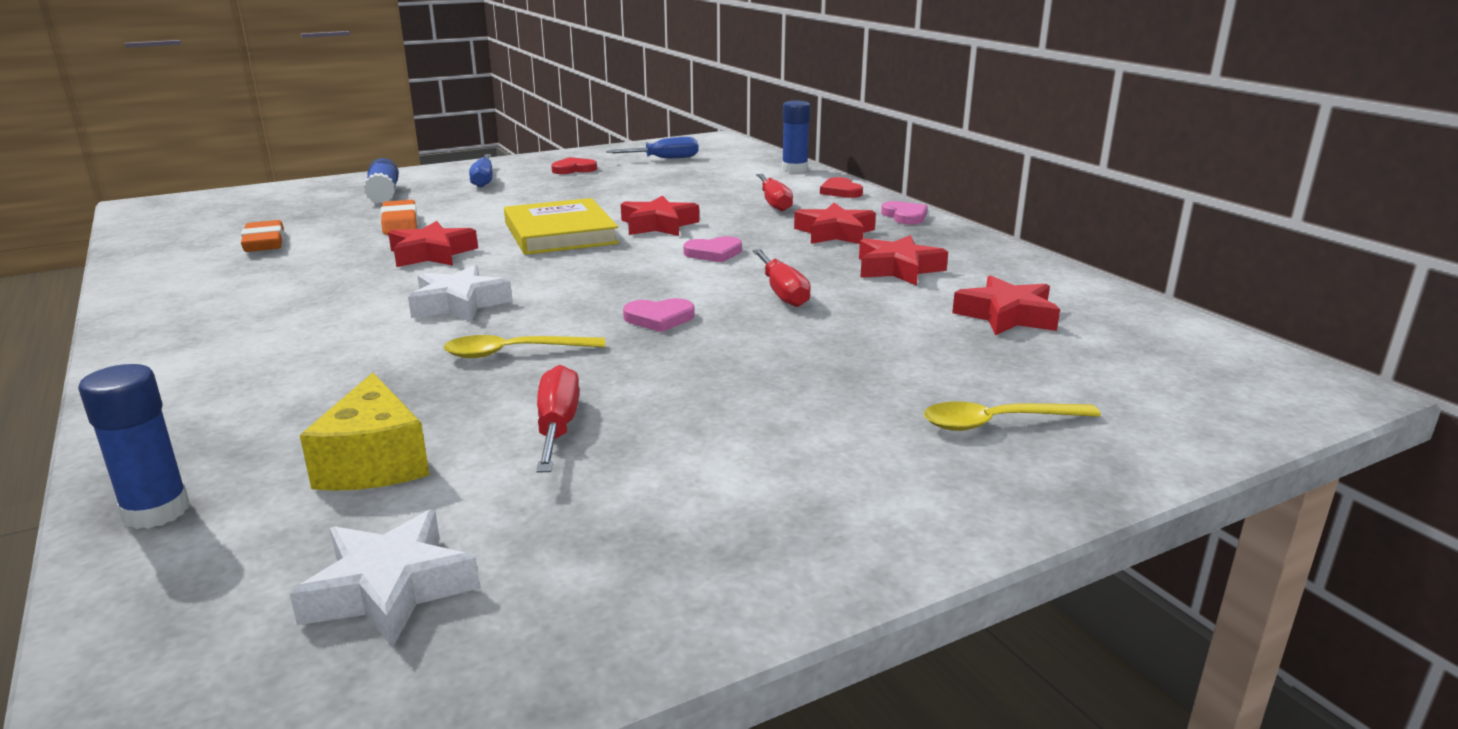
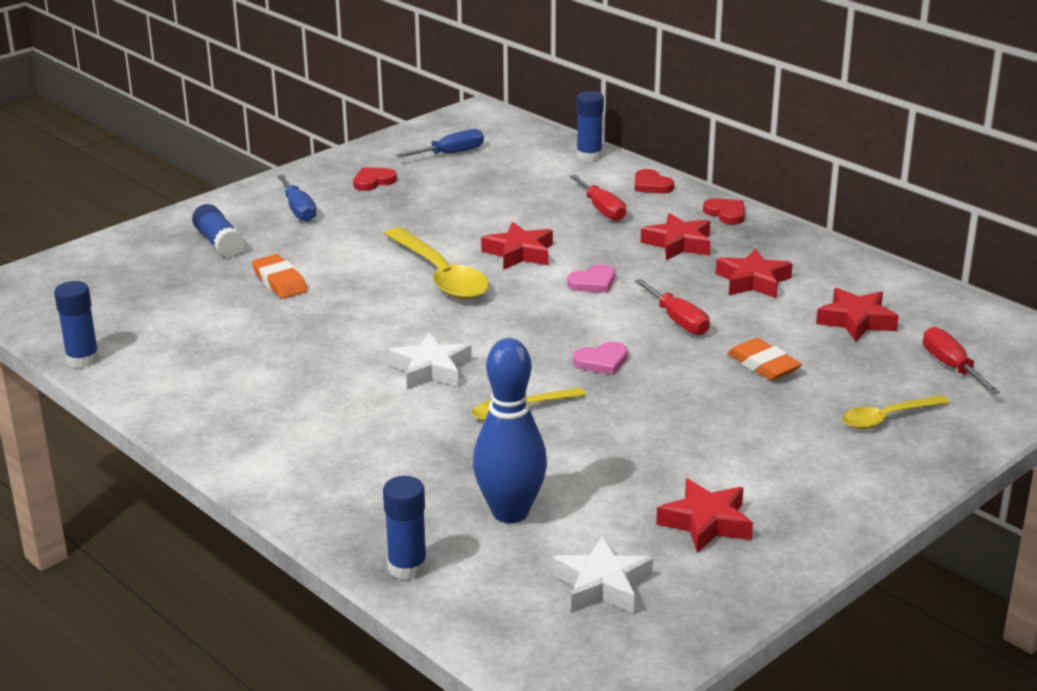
camera: 15 degrees left, 5 degrees up
(134, 258) = (82, 359): none -> blue glue stick
(264, 242) = (180, 323): orange eraser -> orange eraser (763, 365)
(374, 462) = (510, 512): yellow cheese -> blue bowling pin
(432, 254) = (350, 316): red star -> red star (706, 523)
(557, 427) = (606, 467): red screwdriver -> red screwdriver (951, 367)
(560, 233) = (440, 276): yellow book -> yellow spoon
(905, 216) = (726, 213): pink heart -> red heart

